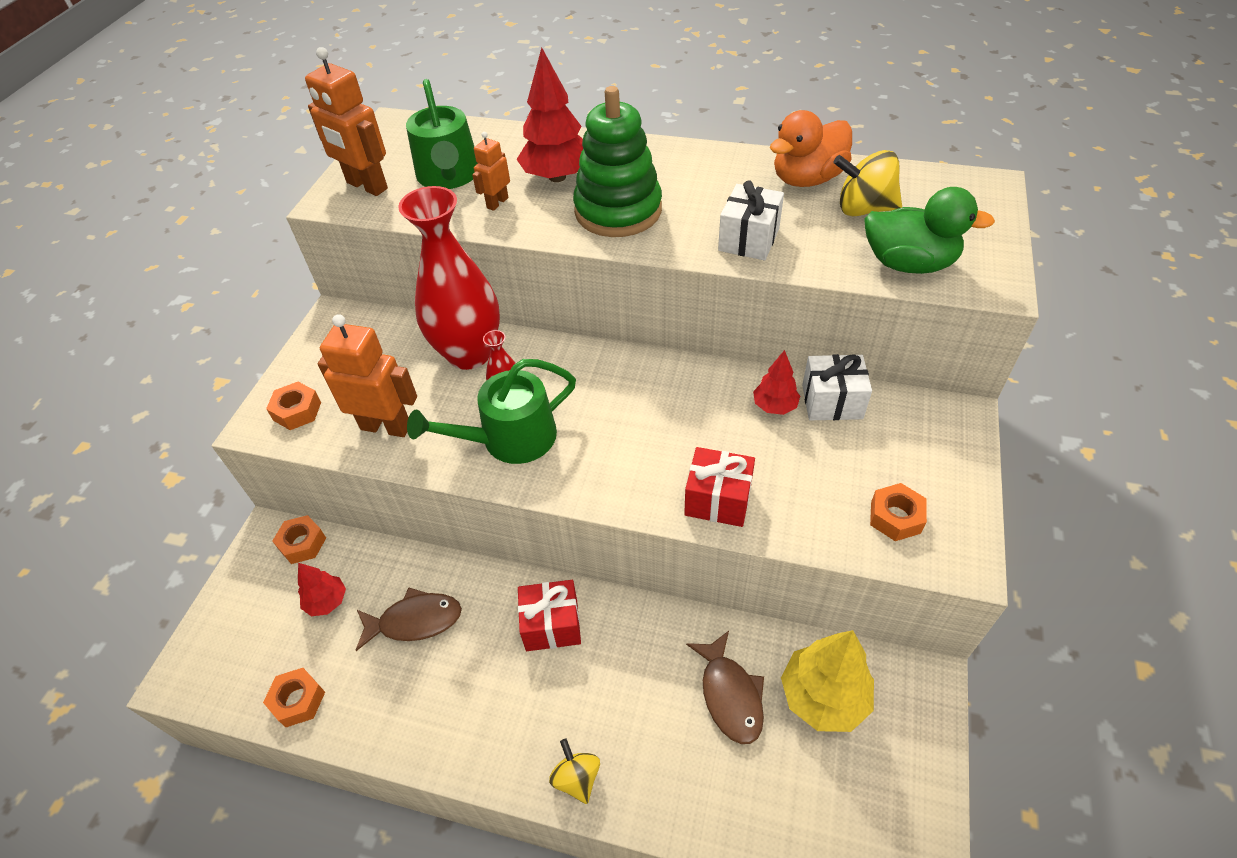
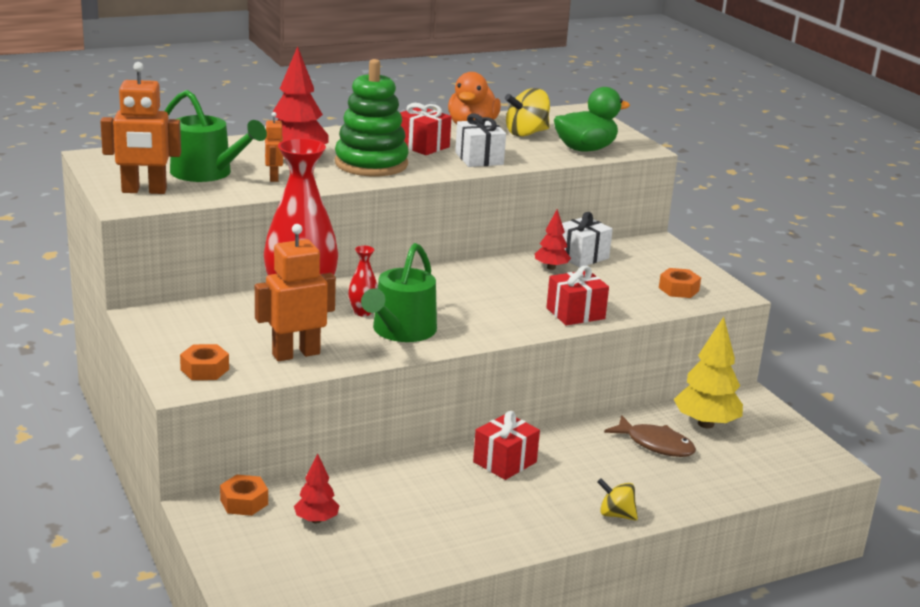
camera: 45 degrees left, 25 degrees down
(298, 700) = (372, 571): orange nut -> none
(415, 621) = (403, 500): brown fish -> none
(710, 196) = (422, 146): none -> red gift

